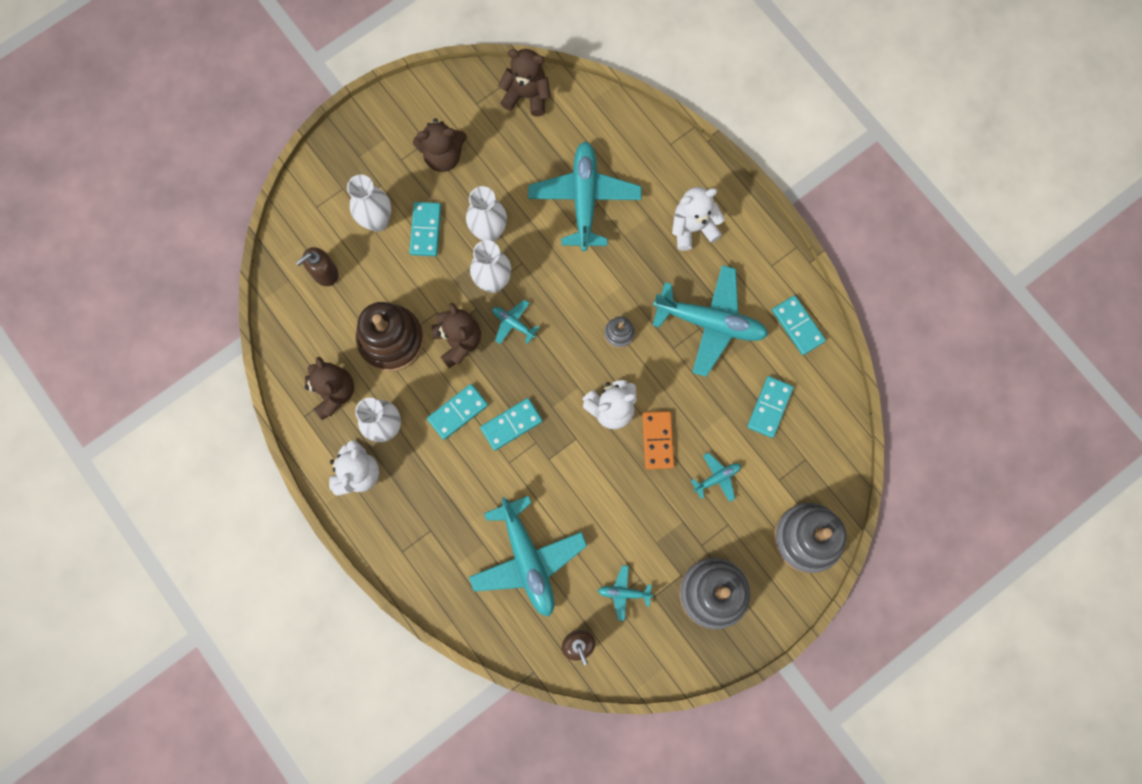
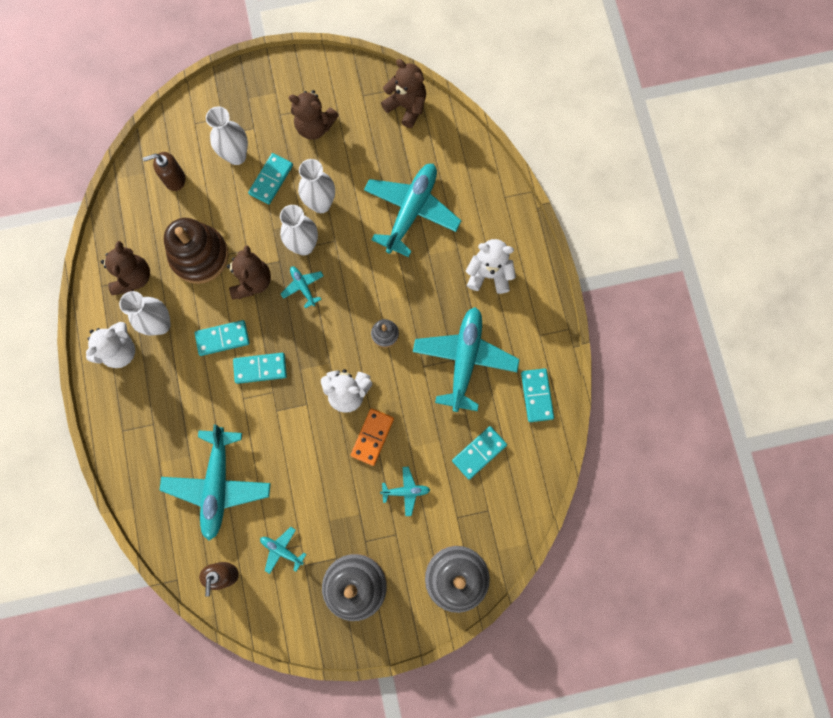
camera: 25 degrees right, 0 degrees up
(710, 322) = (464, 359): turquoise plane -> turquoise plane turned 120 degrees counterclockwise

